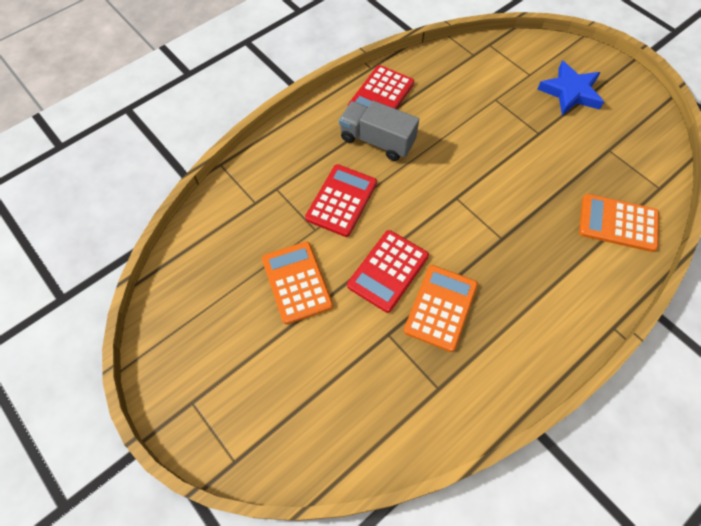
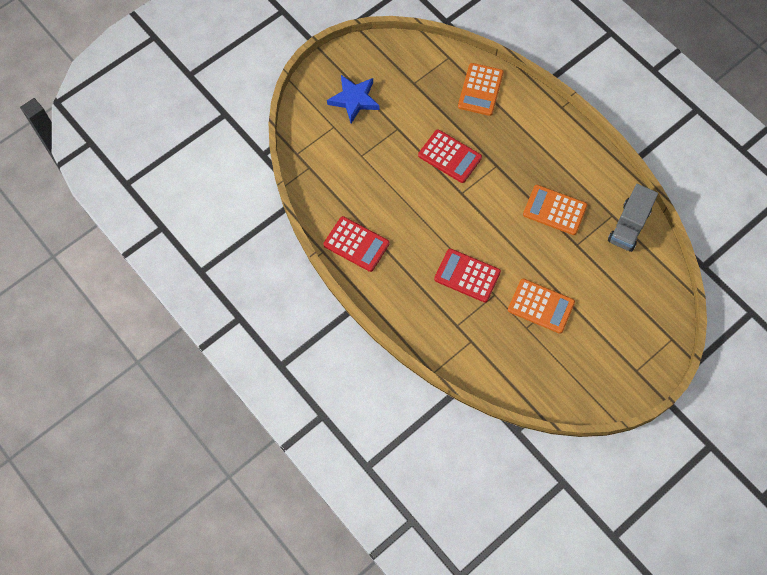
camera: 90 degrees left, 5 degrees up
(297, 282) = (541, 306): orange calculator -> orange calculator turned 135 degrees counterclockwise
(377, 141) = (406, 248): grey truck -> grey truck (628, 226)
(388, 271) = (527, 243): red calculator -> red calculator (449, 156)

